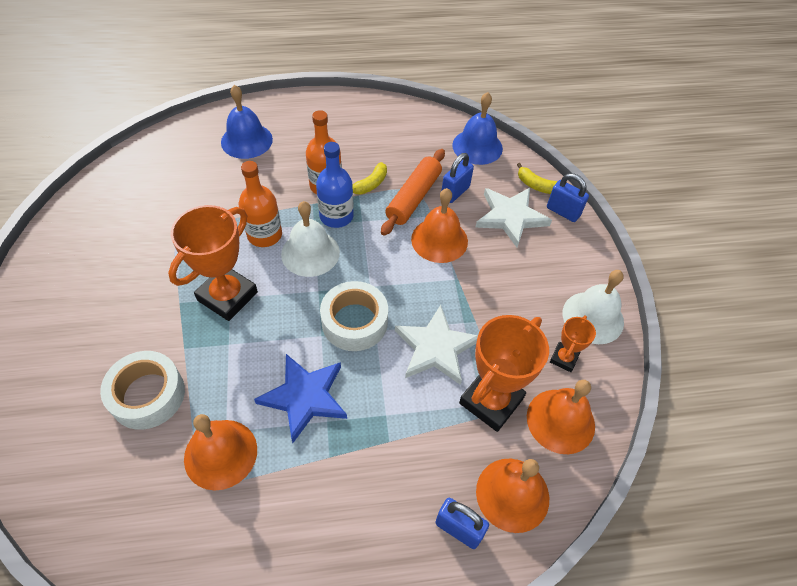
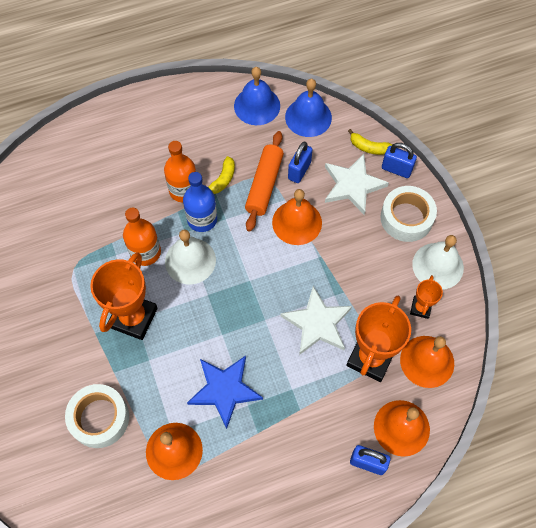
camera: 10 degrees left, 10 degrees up
(246, 140) = (97, 158): blue bell -> blue bell (257, 105)
(354, 322) = (246, 316): white tape -> white tape (406, 218)

